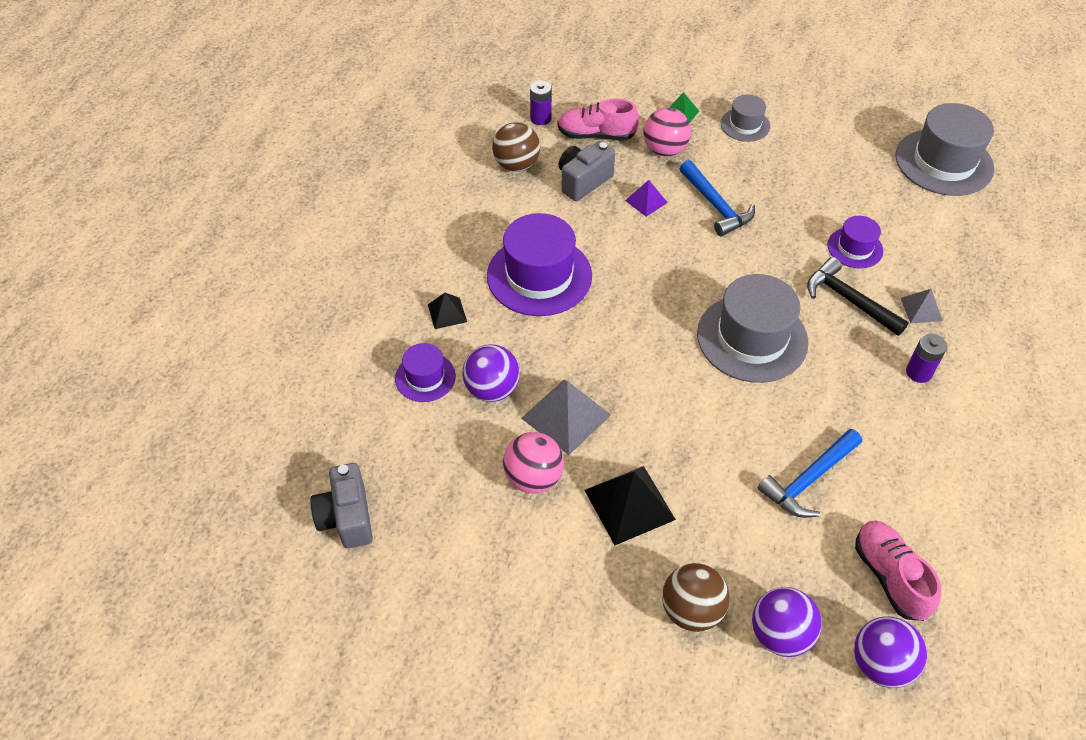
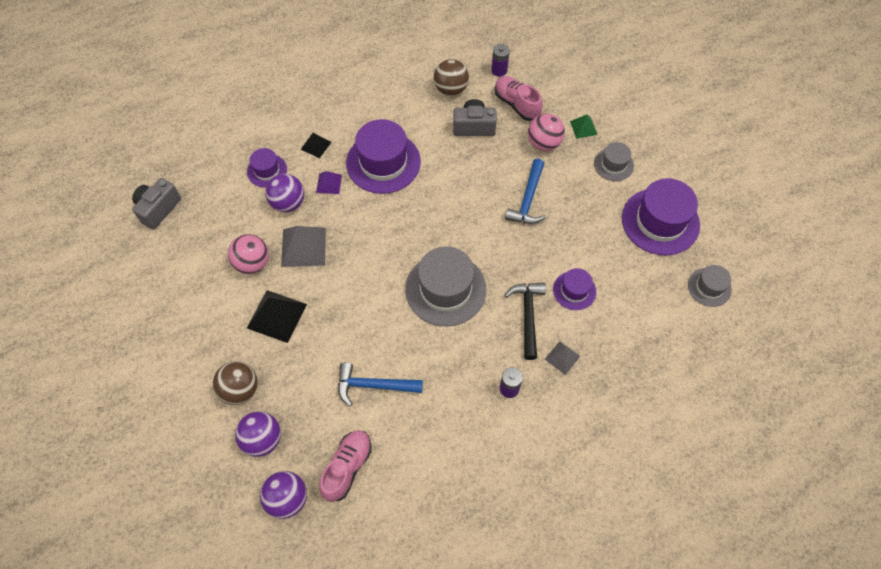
camera: 45 degrees right, 10 degrees up
(646, 201) = (492, 165): purple pyramid -> purple pyramid (329, 183)
(841, 141) = (660, 221): none -> purple hat
(944, 162) = (709, 287): grey hat -> grey hat, size x0.53

